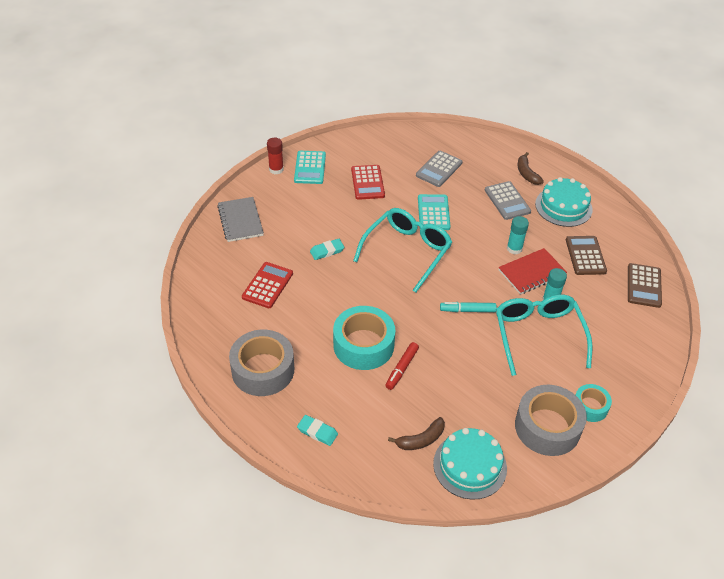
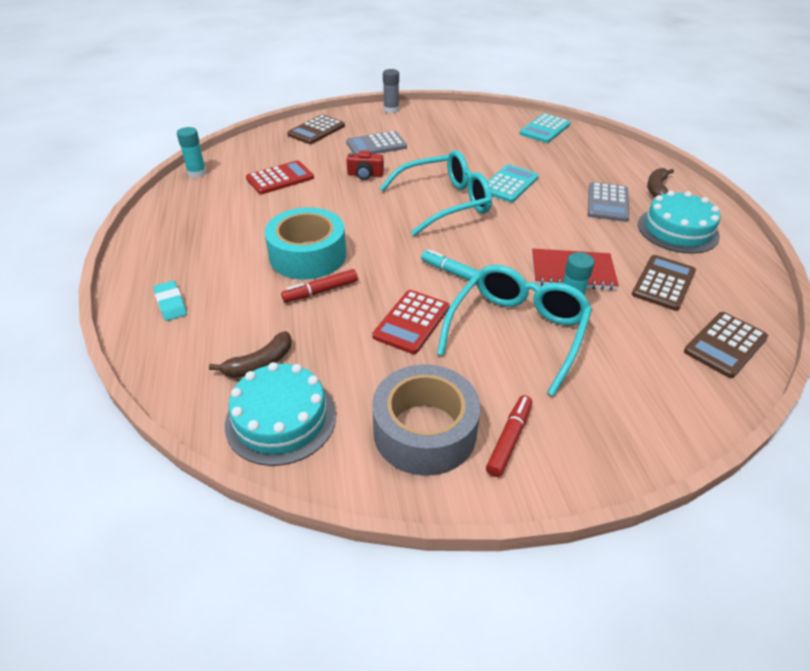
camera: 35 degrees right, 5 degrees down
(240, 220) = (316, 130): grey notebook -> brown calculator
(263, 370) = (192, 234): grey tape -> none
(276, 169) = (391, 110): red glue stick -> grey glue stick
(310, 168) = (423, 117): turquoise calculator -> turquoise calculator (545, 129)
(327, 251) = (365, 175): turquoise eraser -> red camera
(367, 182) = (466, 142): red calculator -> red calculator (411, 322)
(421, 439) = (260, 363): brown banana -> brown banana turned 45 degrees counterclockwise
(439, 169) = (554, 156): grey calculator -> grey calculator (376, 145)
(514, 248) = (573, 243): turquoise glue stick -> turquoise glue stick (197, 173)
(590, 407) = (509, 439): turquoise tape -> red marker

